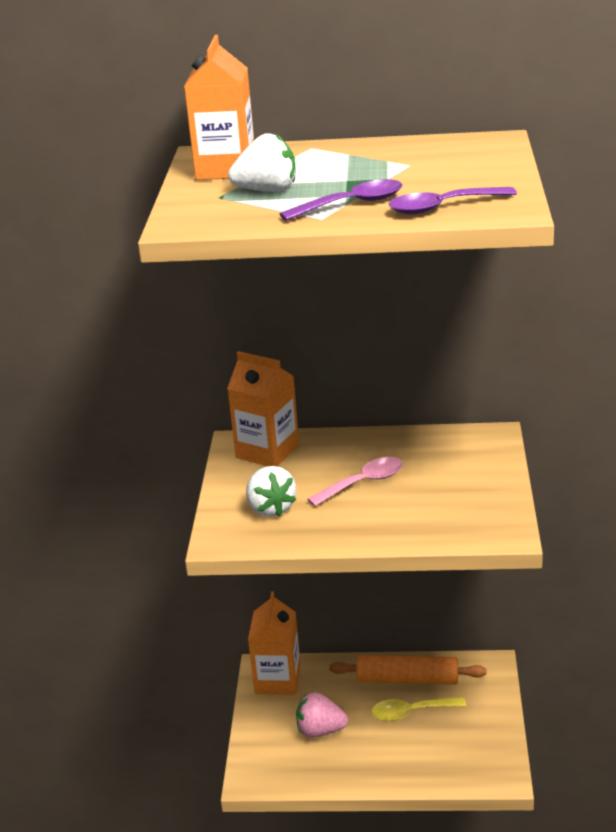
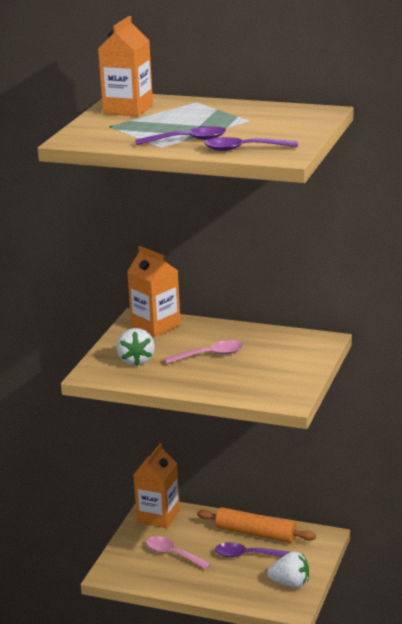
camera: 15 degrees right, 5 degrees down
(267, 190) = (142, 125): white strawberry -> white strawberry (290, 583)
(320, 731) = (173, 554): pink strawberry -> pink spoon
(411, 712) = (246, 555): yellow spoon -> purple spoon

